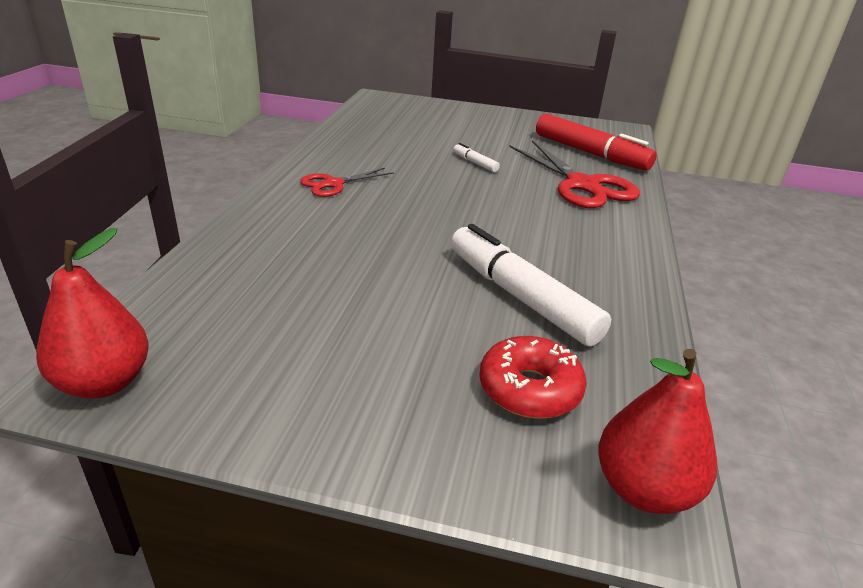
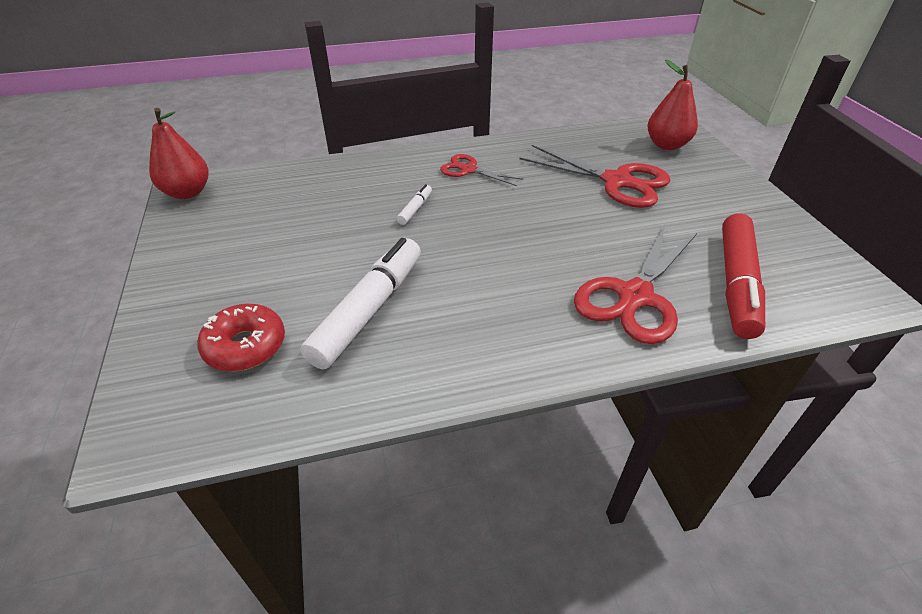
camera: 65 degrees right, 10 degrees up
(432, 140) = (616, 181): none -> red scissors
(475, 163) = (598, 218): white marker -> white marker (415, 209)
(643, 489) = (154, 431): red pear -> red pear (666, 145)

